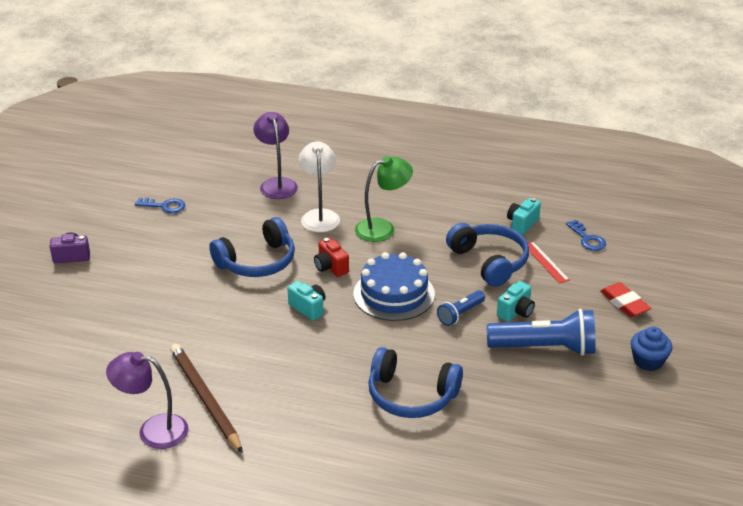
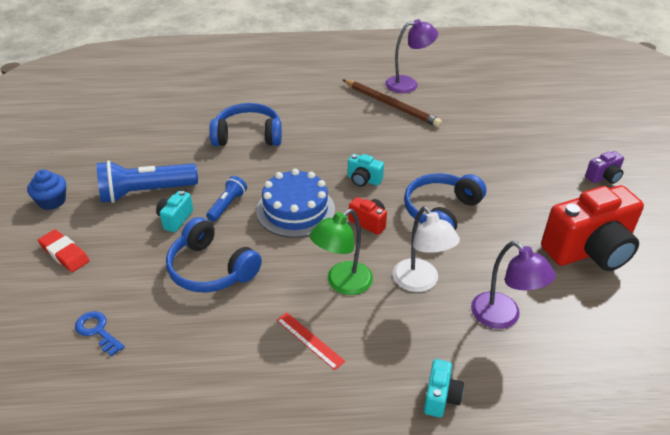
camera: 160 degrees right, 5 degrees up
(164, 206) = (589, 251): blue key -> red camera
(522, 224) = (180, 334): turquoise camera -> turquoise camera (441, 397)
(545, 262) = (149, 284): red ruler -> red ruler (309, 340)

